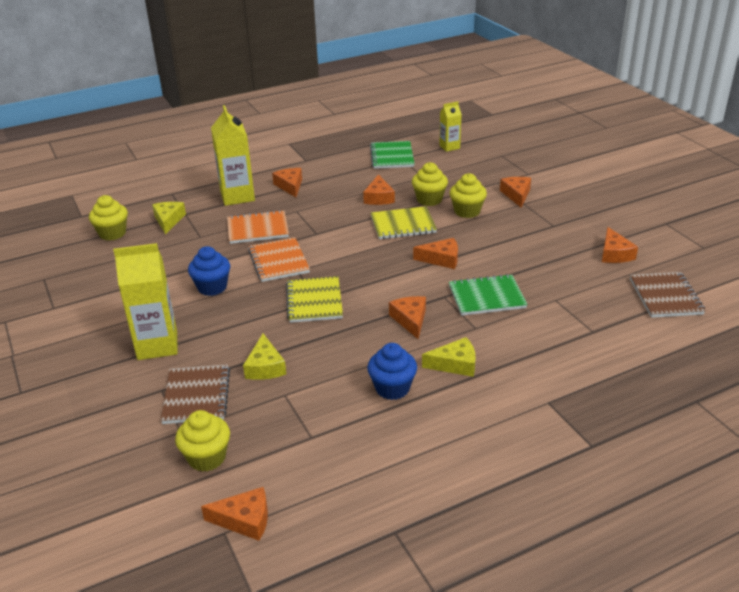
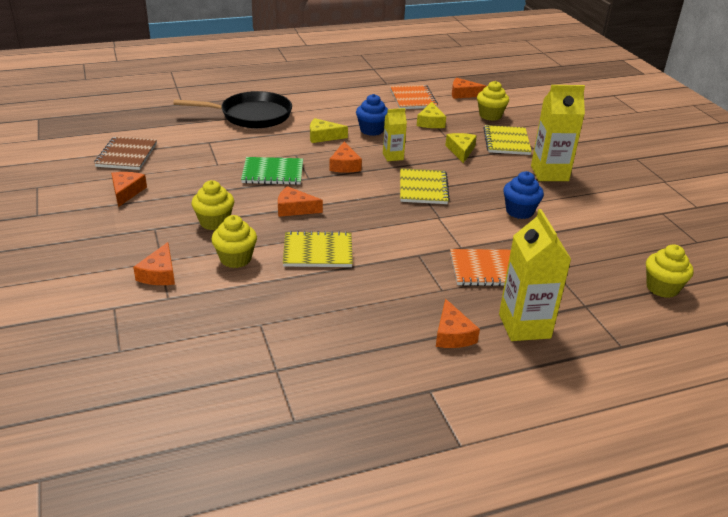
camera: 175 degrees left, 0 degrees up
(168, 220) = (602, 298): yellow cheese -> yellow cheese (430, 122)
(196, 396) = (506, 142): brown notebook -> yellow notebook
(279, 261) = (458, 228): orange notebook -> orange notebook (413, 99)
(379, 197) = (333, 295): orange cheese -> none
(392, 156) = (288, 376): green notebook -> none
(429, 200) = (271, 282): yellow cupcake -> yellow cupcake (214, 222)
(449, 147) = (185, 385): yellow carton -> yellow carton (393, 156)
(576, 391) = (251, 116): none -> black pan

